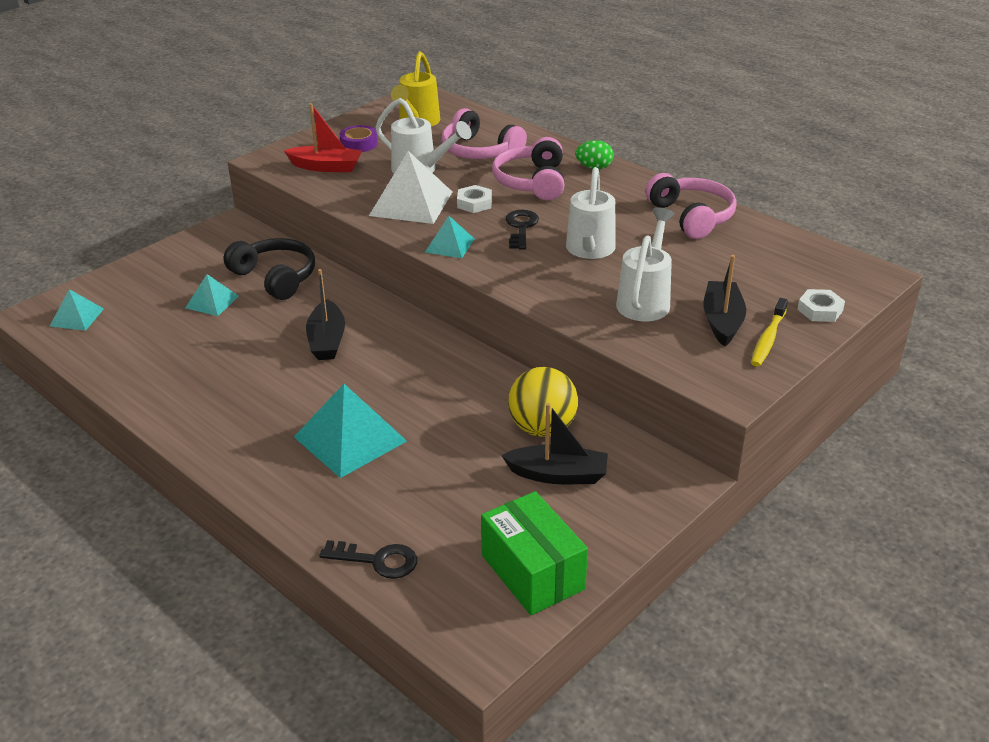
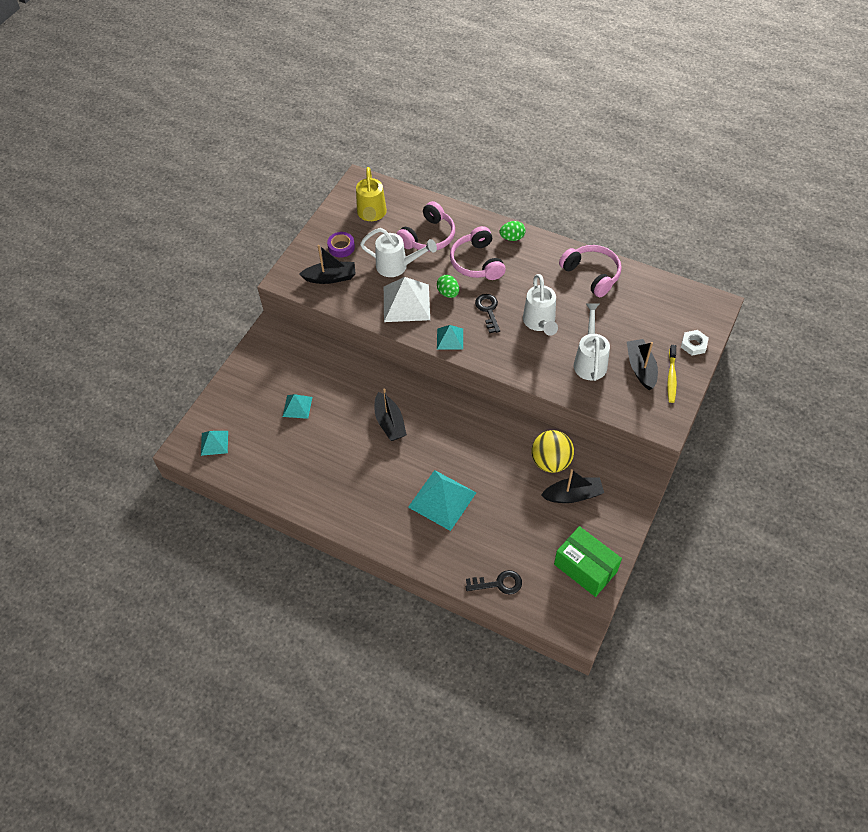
camera: 15 degrees left, 20 degrees up
(275, 277) = (328, 374): black headphones -> none
(326, 167) = (330, 277): red boat -> black boat
(474, 203) = (448, 293): white nut -> green egg
(479, 151) = (428, 237): pink headphones -> pink headphones turned 75 degrees counterclockwise

